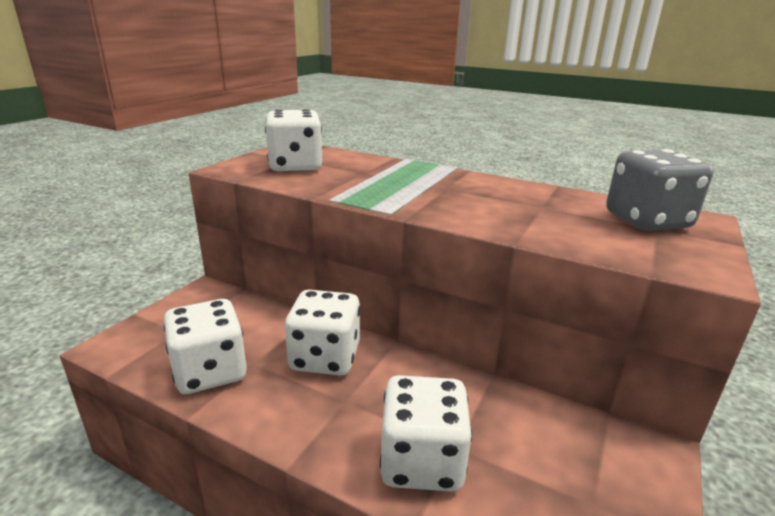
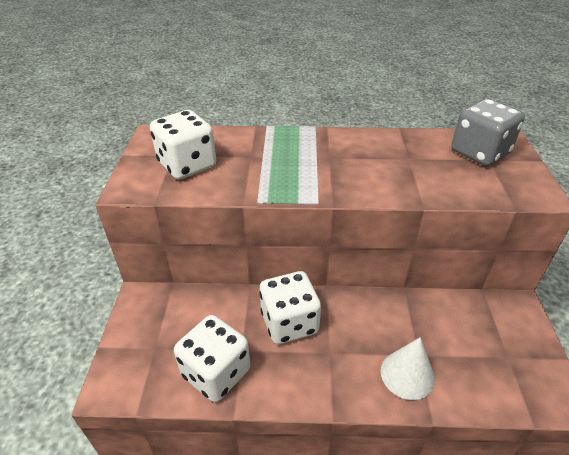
camera: 25 degrees left, 15 degrees up
(422, 461) = (407, 374): white dice -> white cone

